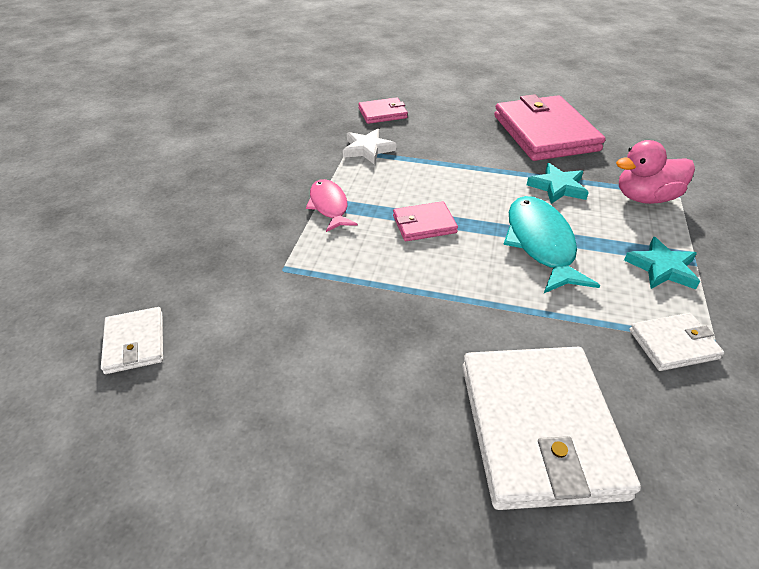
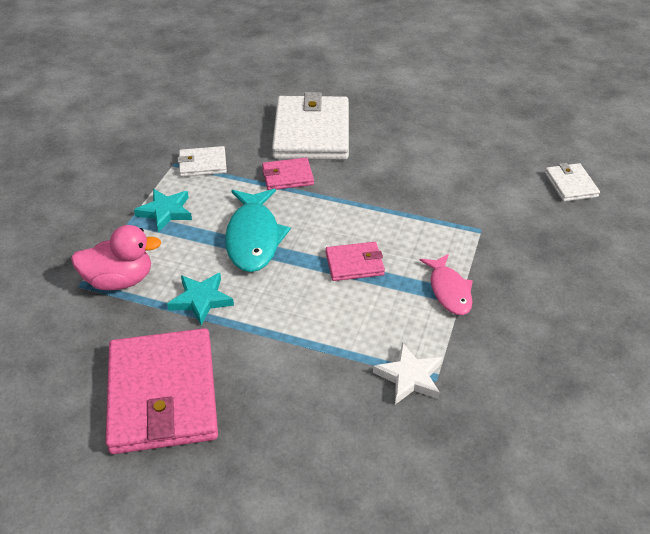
camera: 175 degrees left, 0 degrees up
(383, 113) = (386, 461): pink wallet -> pink wallet (287, 176)

